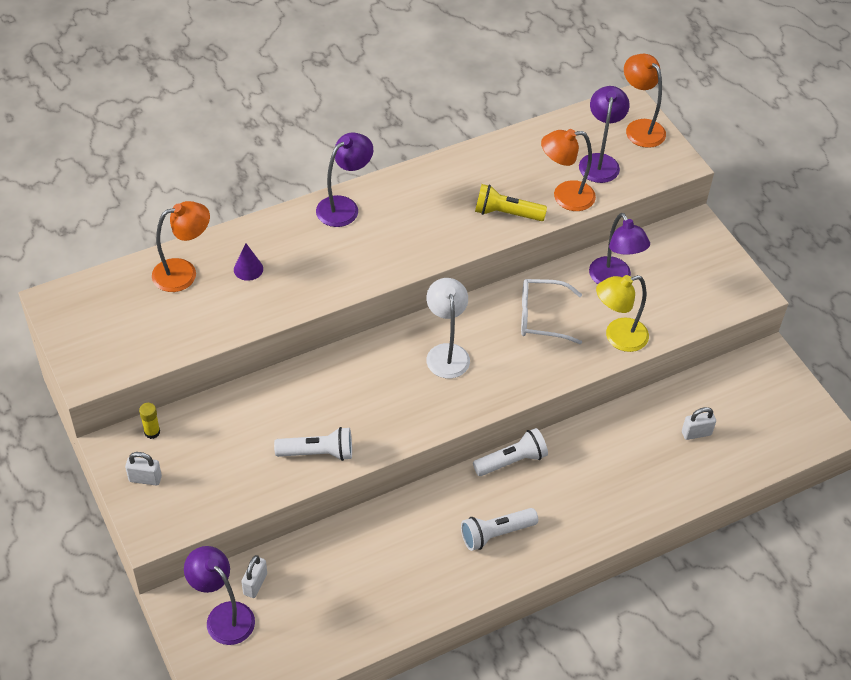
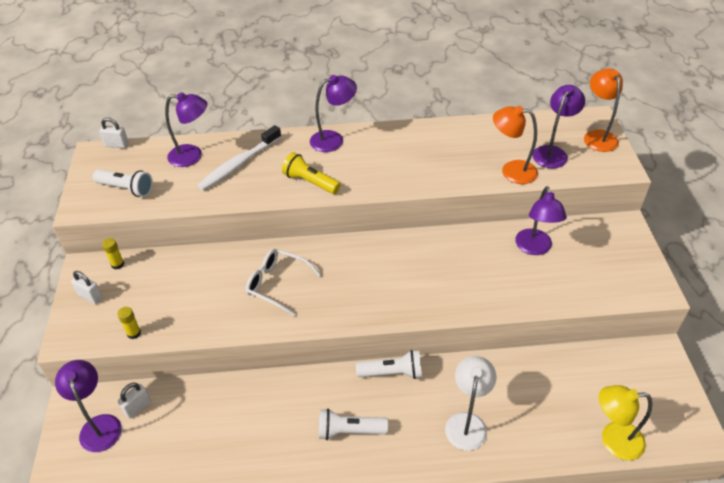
camera: 25 degrees right, 5 degrees down
(184, 273) = (192, 156): orange lamp -> purple lamp
(225, 503) = (134, 333): none -> yellow glue stick
(248, 269) = (239, 164): purple cone -> white toothbrush
(318, 453) = (226, 315): white flashlight -> white flashlight (126, 189)
(446, 353) = (368, 268): white lamp -> white lamp (467, 422)
(506, 213) = (457, 172): yellow flashlight -> yellow flashlight (310, 182)
(541, 317) = (459, 261): white glasses -> white glasses (277, 284)
(618, 337) = (518, 294): yellow lamp -> yellow lamp (613, 440)
(696, 433) = (566, 399): white padlock -> white padlock (117, 145)

